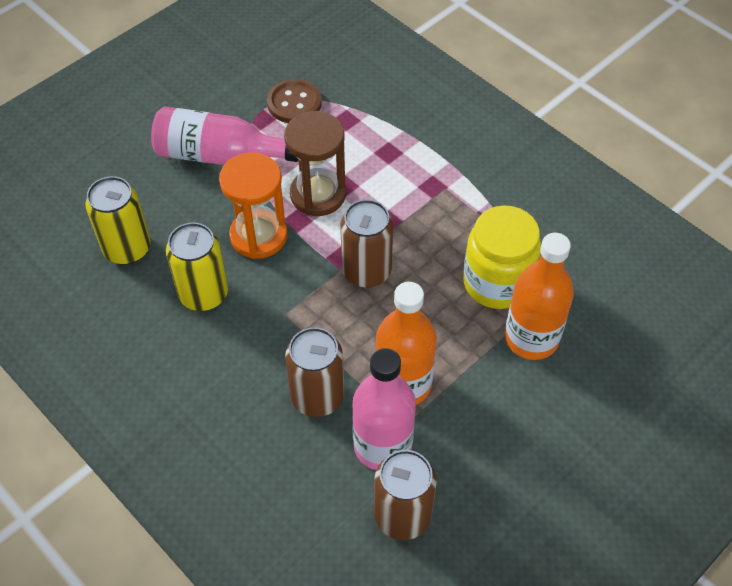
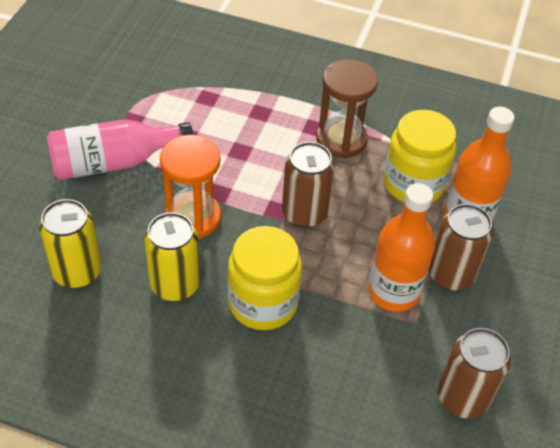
camera: 30 degrees left, 5 degrees down
(271, 344) = (263, 303): none -> yellow jar
(294, 103) = (153, 98): brown button -> none
(317, 397) = (331, 331): brown can -> brown can (451, 274)
(318, 195) = (223, 166): brown hourglass -> brown hourglass (341, 140)
(382, 445) = (410, 348): pink bottle -> none

